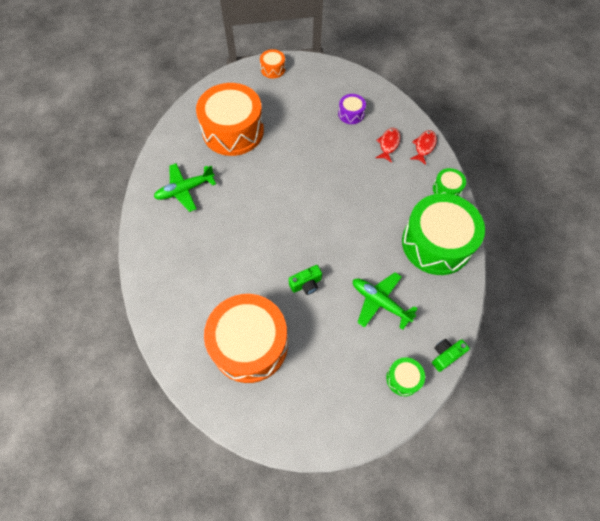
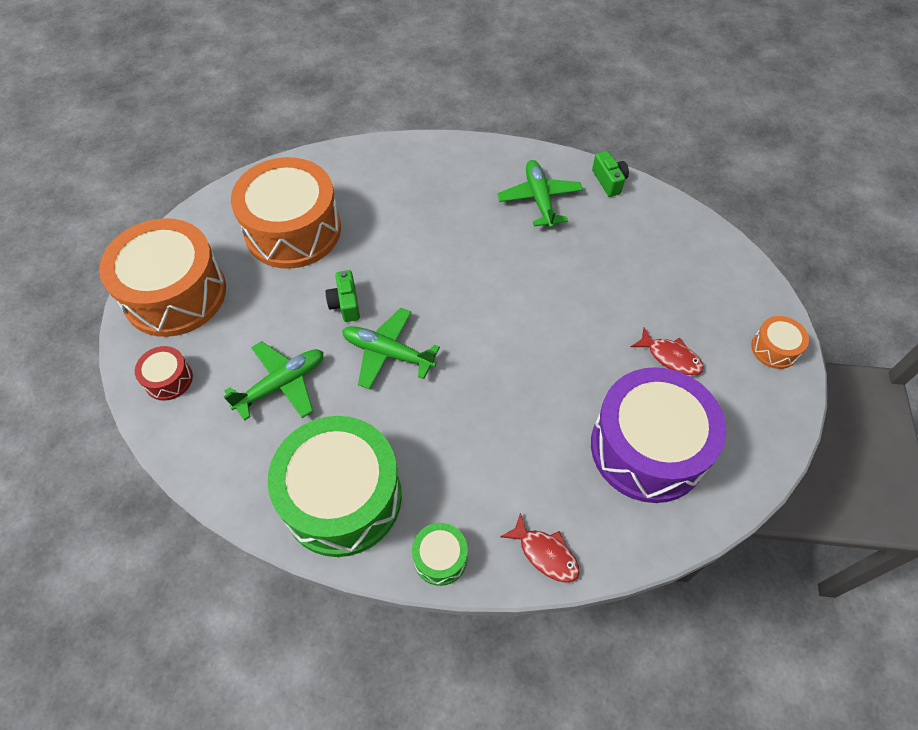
camera: 105 degrees right, 5 degrees down
(233, 131) = (637, 268): orange drum -> orange drum (175, 294)
(336, 247) = (388, 353): none -> green plane
(351, 114) = (648, 448): purple drum -> purple drum, size x2.30
(388, 144) = (564, 490): red fish -> red fish (670, 357)
(403, 378) = (168, 379): green drum -> red drum
(445, 355) = (169, 442): green camera -> green camera (609, 181)

